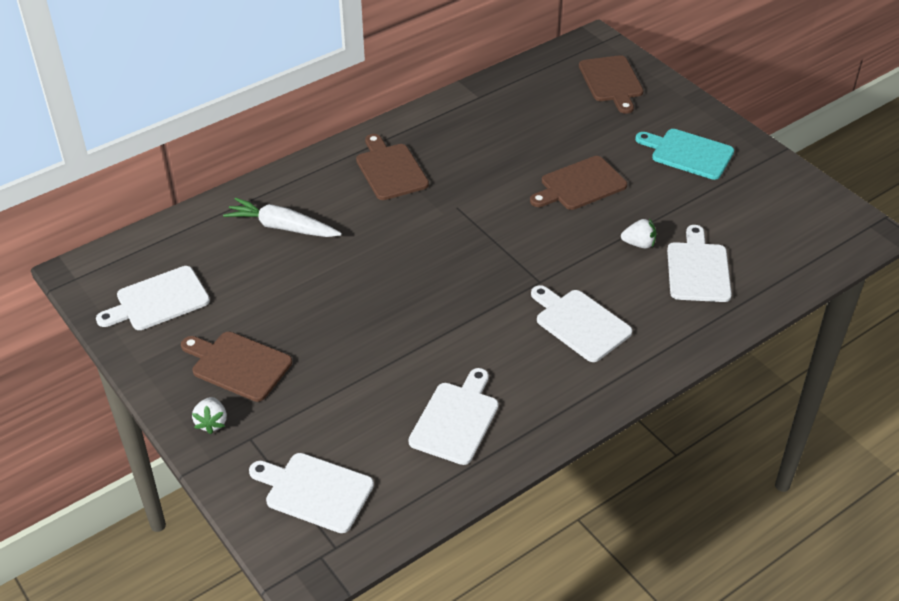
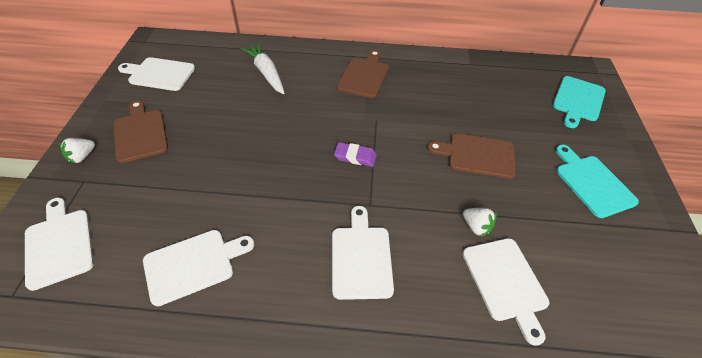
camera: 40 degrees right, 5 degrees up
(479, 251) = (355, 157): none -> purple eraser
(611, 81) = (578, 100): brown cutting board -> turquoise cutting board
(698, 269) = (506, 282): white cutting board -> white cutting board turned 120 degrees clockwise

